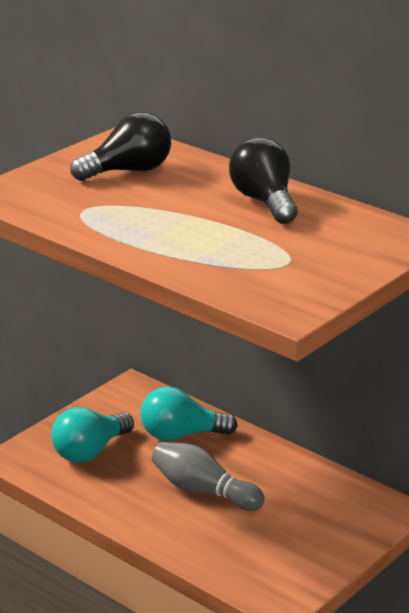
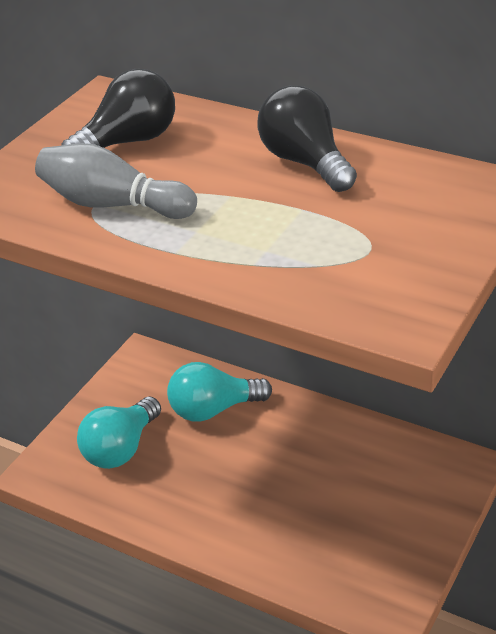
camera: 10 degrees left, 10 degrees up
(203, 491) = (260, 479): grey bowling pin -> grey bowling pin (113, 205)

